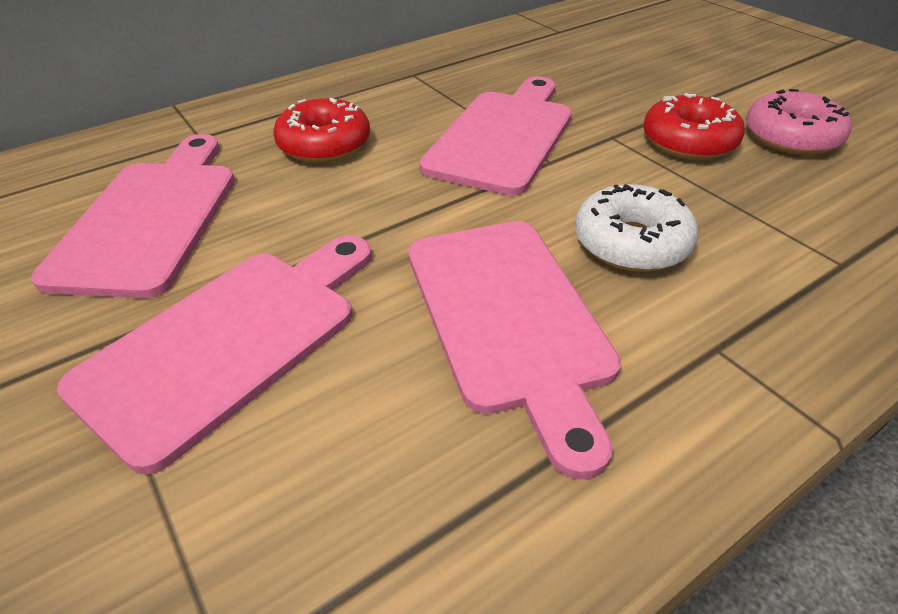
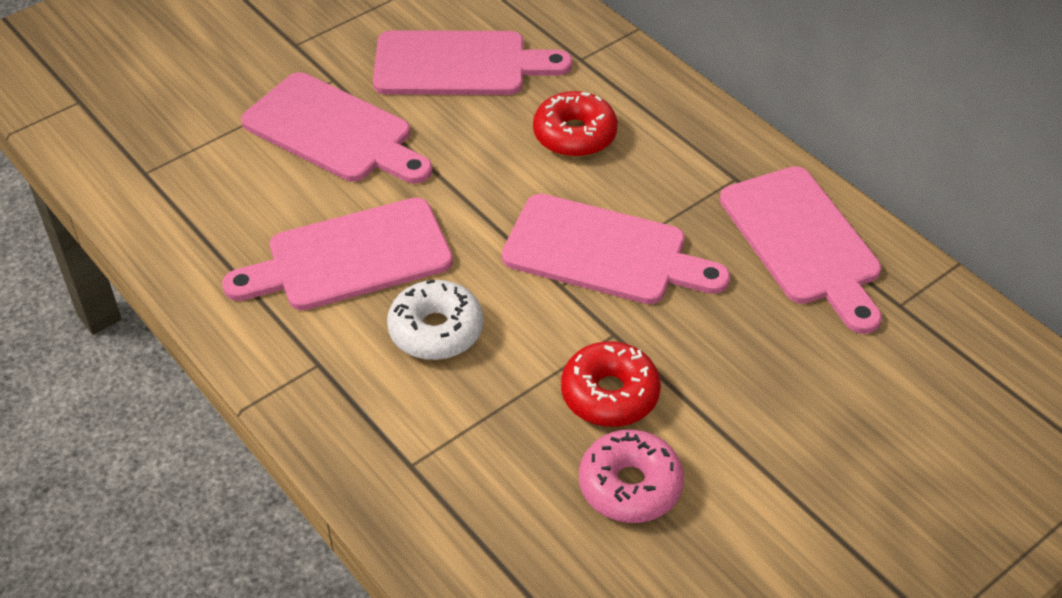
camera: 85 degrees right, 5 degrees up
(494, 55) = (803, 242): none -> pink cutting board

